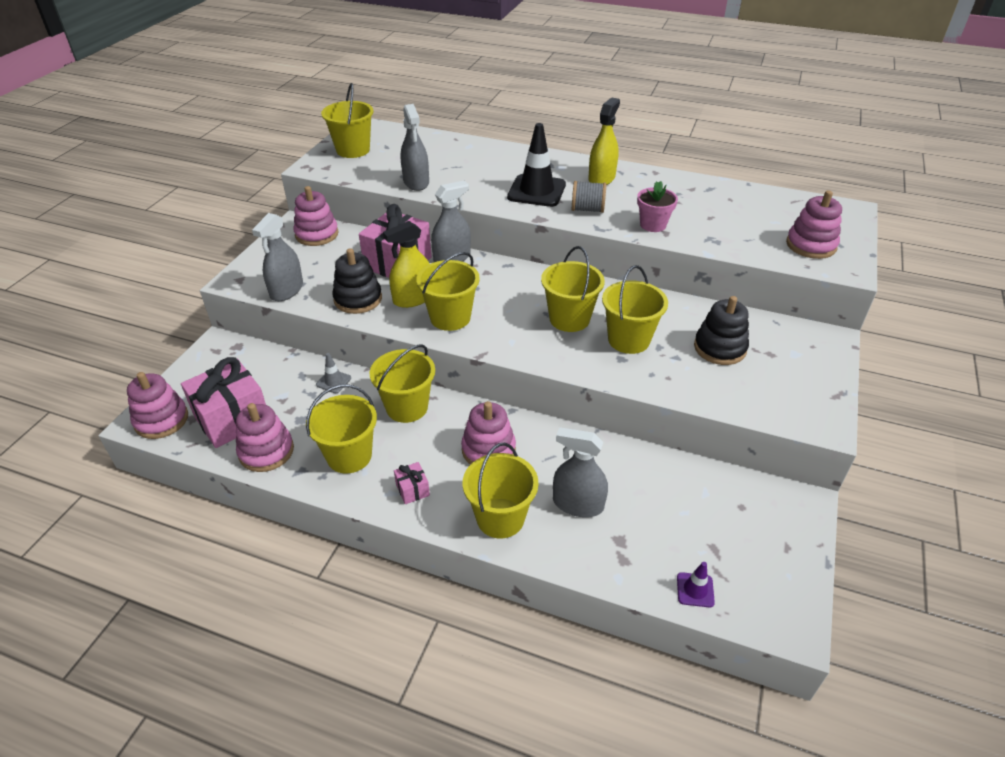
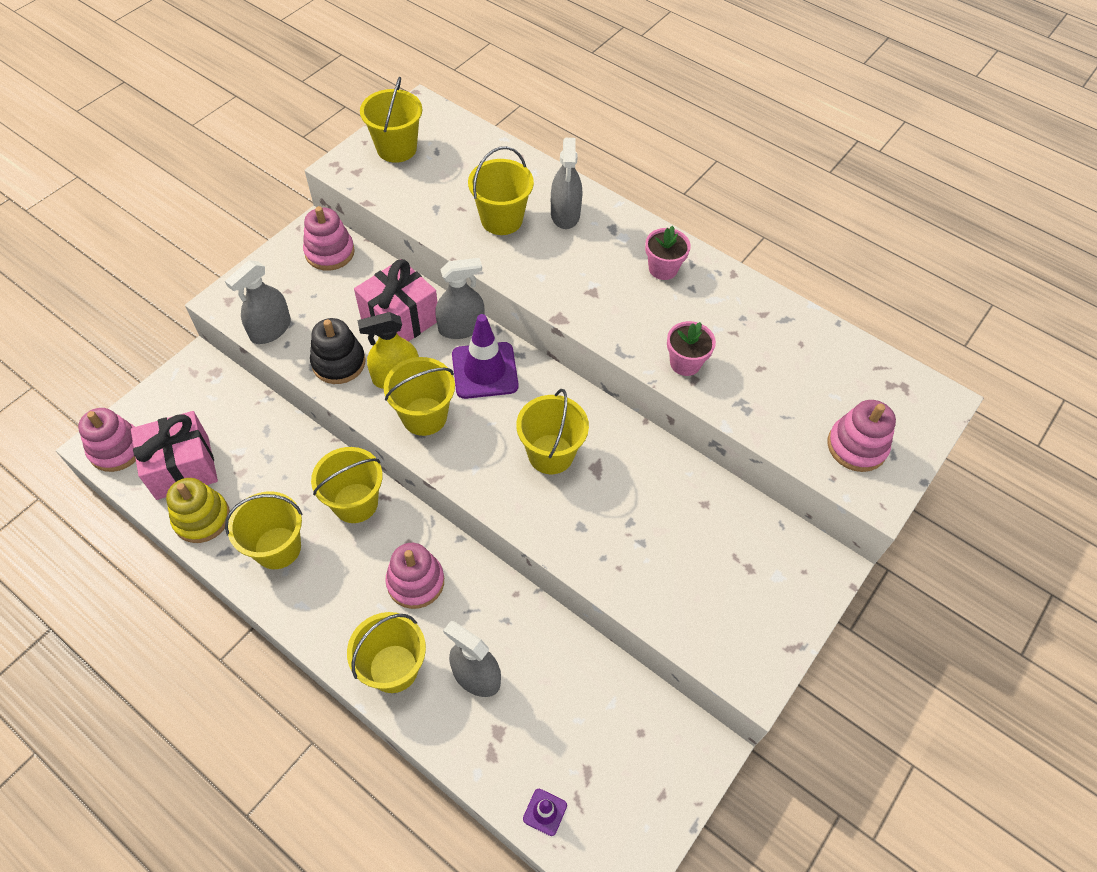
camera: 15 degrees right, 15 degrees up
(266, 451) = (202, 518): pink stacking toy -> yellow stacking toy
(333, 381) = (295, 447): grey traffic cone -> none
(412, 490) = (323, 608): pink gift -> none
(416, 182) = (446, 221): grey spray bottle -> grey spray bottle (565, 214)
(485, 279) = (484, 370): none -> purple traffic cone
(536, 191) = (576, 271): black traffic cone -> none
(587, 209) = (621, 317): grey spool -> none
(601, 178) = (663, 269): yellow spray bottle -> pink flower pot
(628, 340) = (601, 502): yellow bucket -> yellow bucket (501, 219)
(720, 348) = (696, 543): black stacking toy -> none

